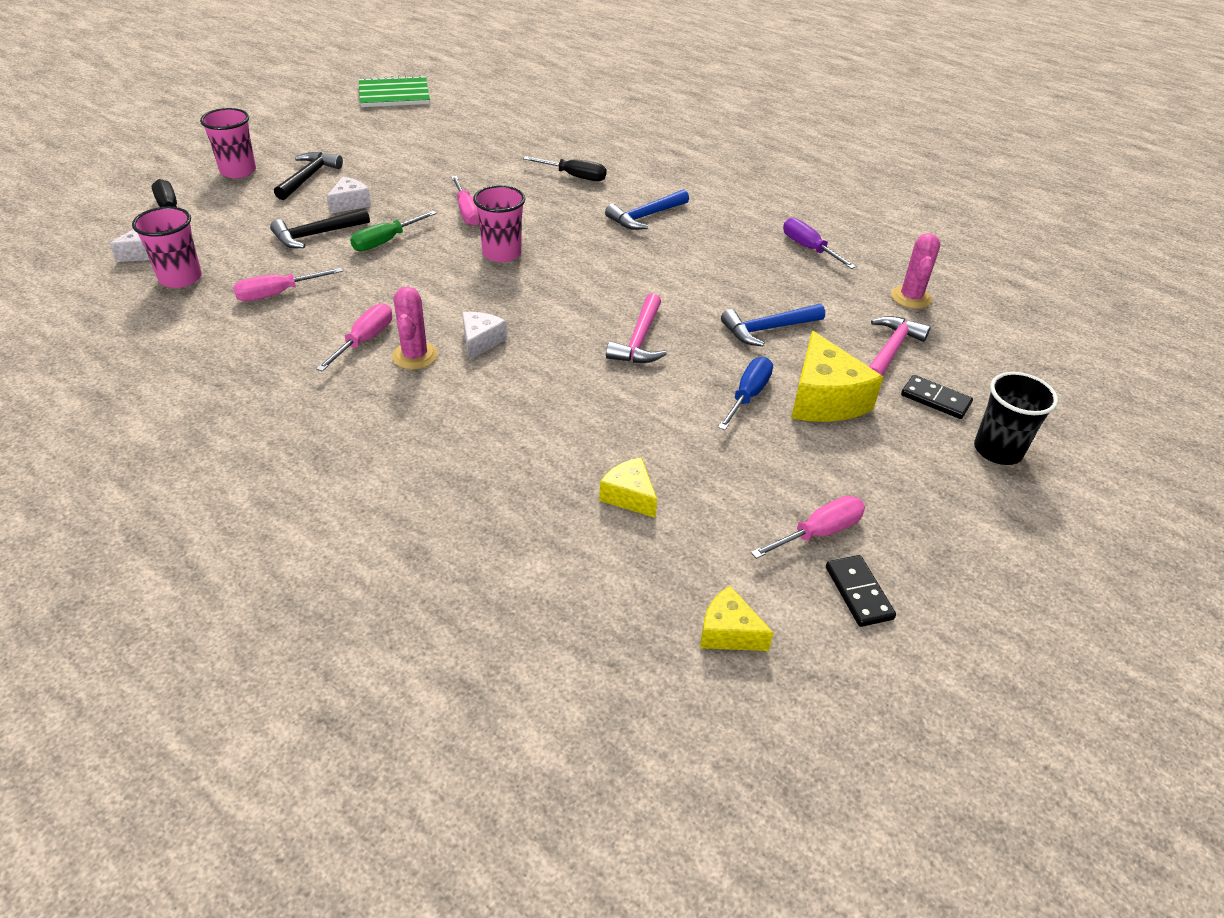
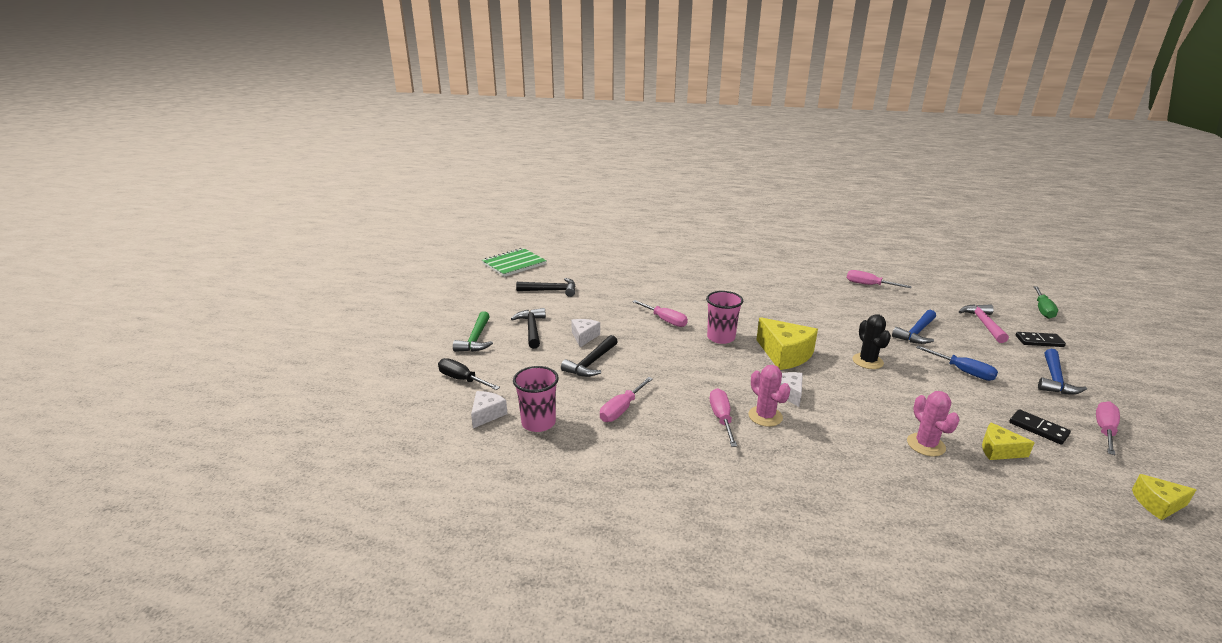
camera: 25 degrees left, 15 degrees down
(238, 171) = (476, 339): pink cup -> green hammer
(386, 241) = (642, 353): green screwdriver -> green screwdriver (1042, 309)
(390, 139) = (551, 290): none -> black hammer
(574, 176) = (694, 282): black screwdriver -> none
(639, 340) = (867, 361): pink hammer -> black cactus
(645, 217) = (765, 293): blue hammer -> blue hammer (1054, 379)
(748, 396) = (962, 371): blue screwdriver -> blue screwdriver turned 135 degrees clockwise
(809, 248) = (869, 285): purple screwdriver -> pink screwdriver
(824, 399) = (996, 359): yellow cheese -> yellow cheese (785, 354)
(858, 593) = (1168, 454): black domino -> black domino (1038, 429)
(911, 297) = (950, 295): pink cactus -> pink cactus (926, 445)
(997, 450) = (1100, 356): black cup -> none

